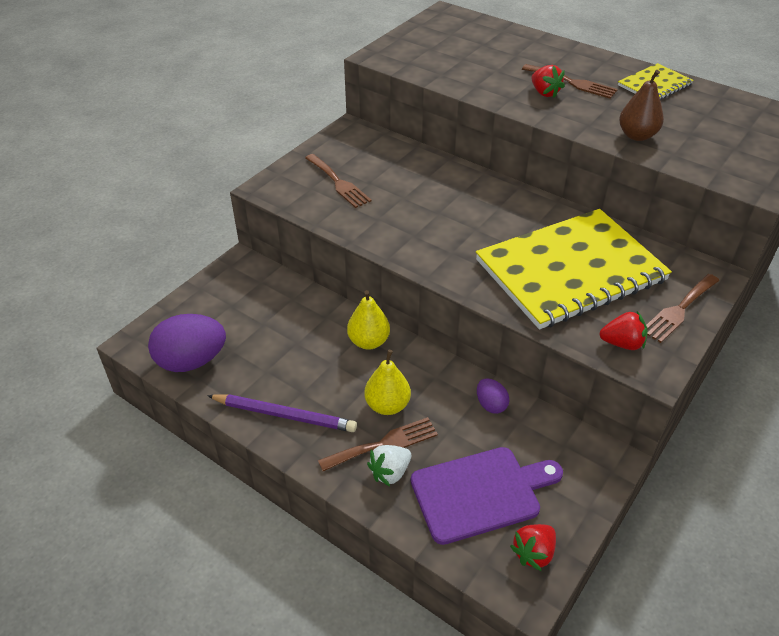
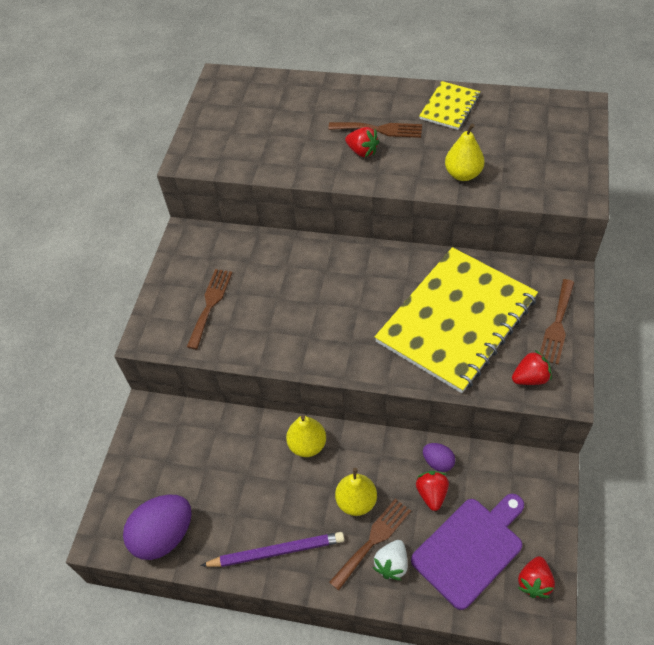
camera: 20 degrees left, 10 degrees up
(338, 183) = (210, 304): brown fork -> brown fork turned 105 degrees counterclockwise
(468, 429) = (432, 494): none -> red strawberry
(637, 136) = (463, 174): brown pear -> yellow pear

